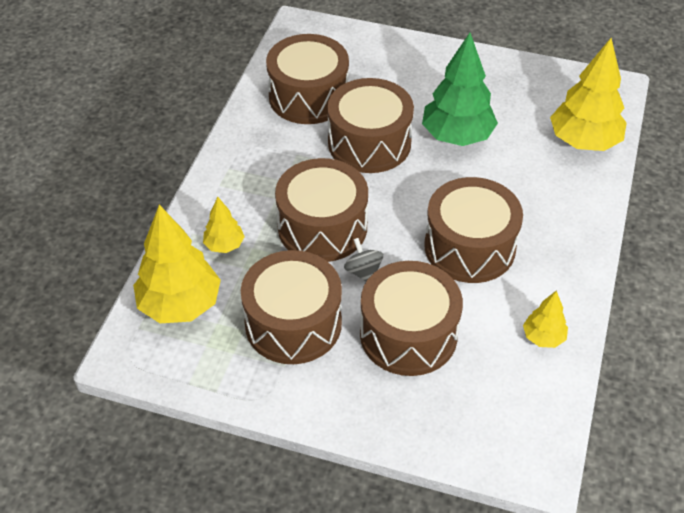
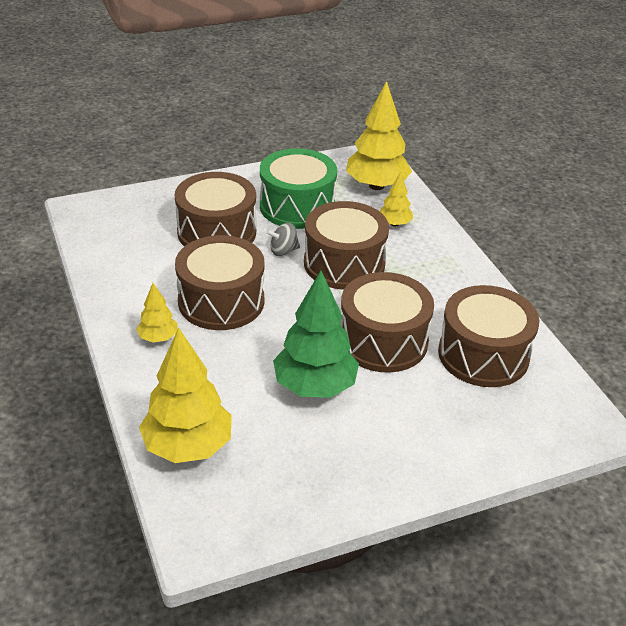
camera: 140 degrees right, 10 degrees down
(293, 323) = (297, 206): brown drum -> green drum
(363, 272) = (283, 251): grey spinning top -> grey spinning top turned 135 degrees clockwise
(543, 337) = (119, 269): yellow tree -> yellow tree (158, 338)

